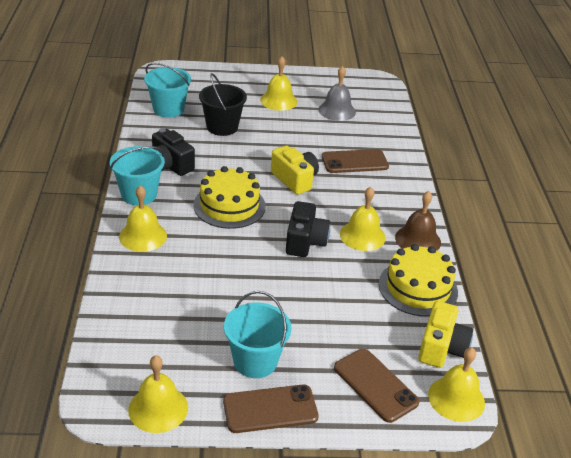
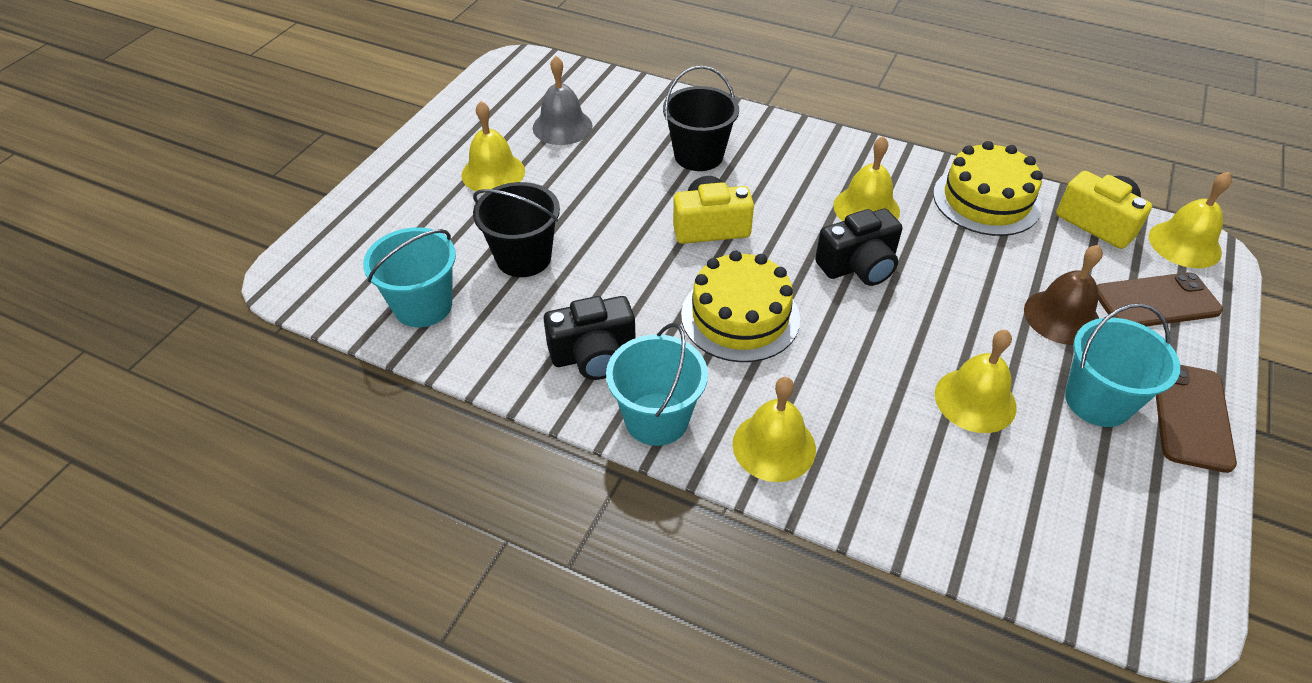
camera: 60 degrees left, 10 degrees up
(158, 408) = (1181, 542): yellow bell -> yellow bell (975, 400)
(305, 241) = (858, 266): black camera -> black camera turned 120 degrees clockwise
(354, 162) = (698, 155): brown phone -> black bucket
(418, 239) = (892, 165): brown bell -> brown bell (1062, 317)

